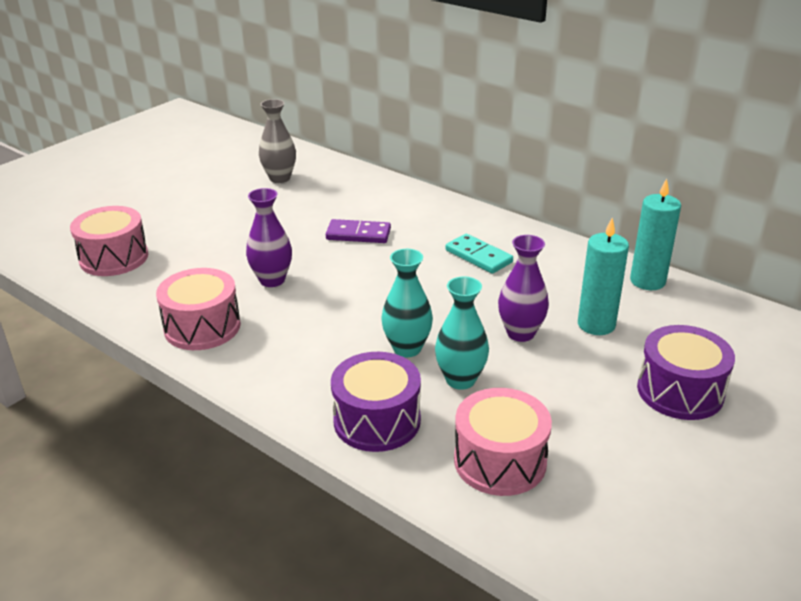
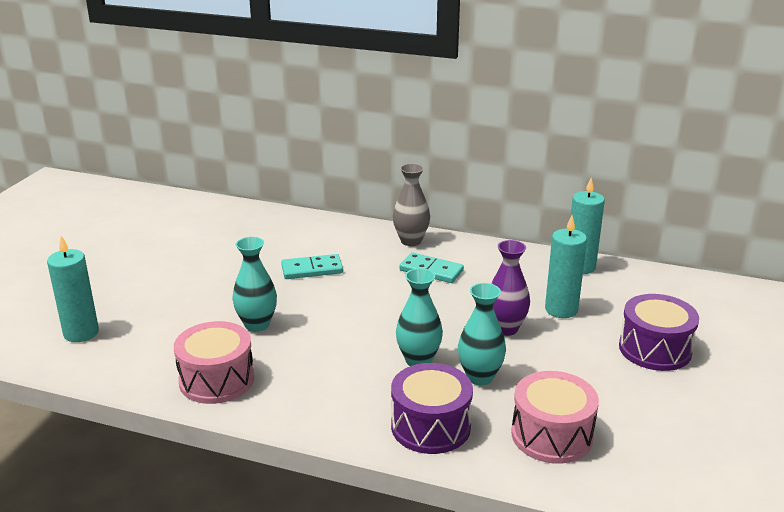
camera: 20 degrees left, 5 degrees down
(114, 258) = (81, 333): pink drum -> turquoise candle
(272, 280) = (257, 325): purple vase -> turquoise vase
(279, 178) = (203, 230): grey vase -> grey vase (411, 241)
(358, 234) = (312, 269): purple domino -> turquoise domino

